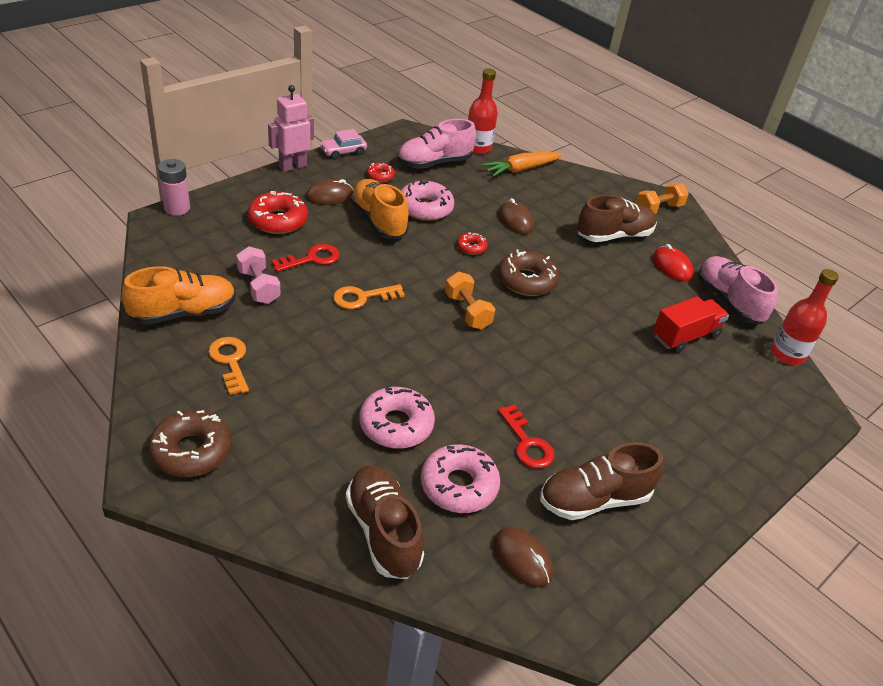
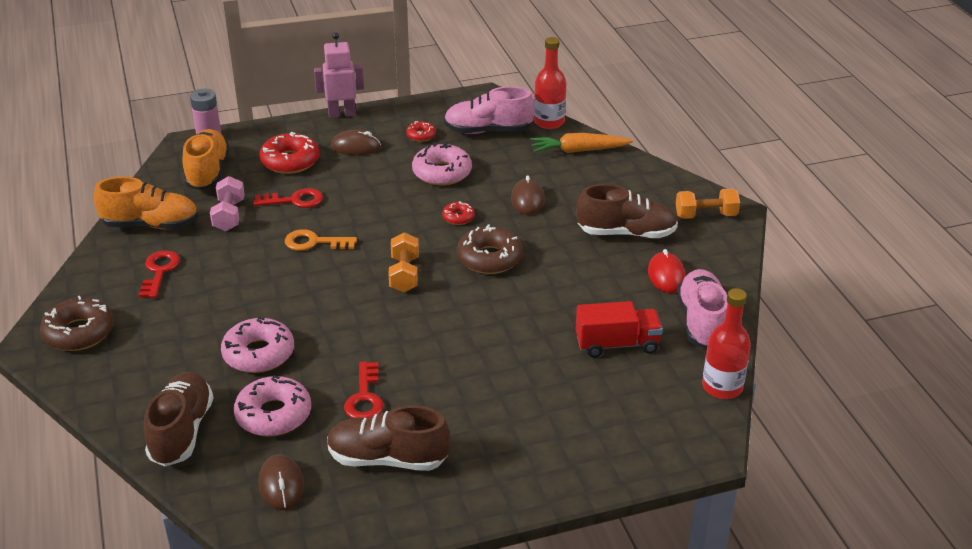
camera: 30 degrees right, 5 degrees down
(230, 361) = (159, 271): orange key -> red key
(343, 152) = (402, 107): pink car -> none
(378, 221) = (385, 177): orange shoe -> orange shoe (207, 172)

